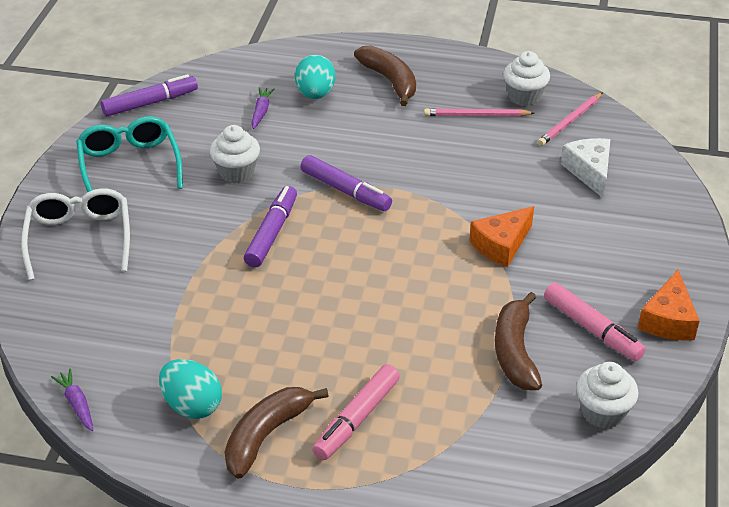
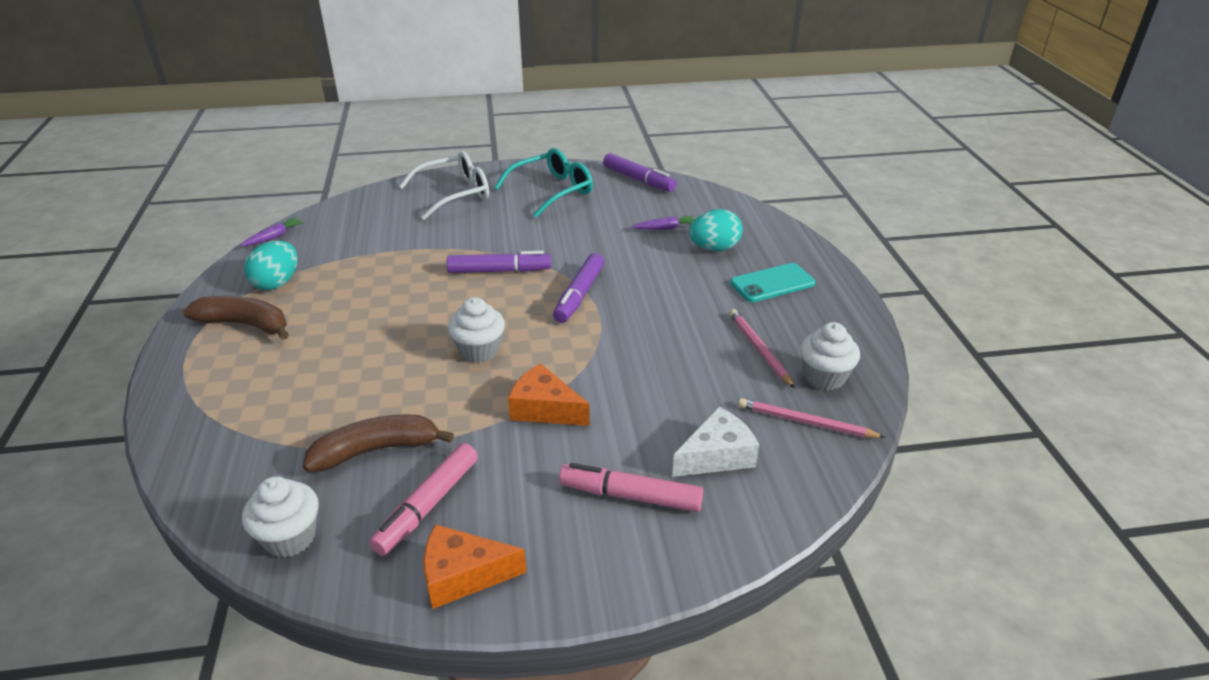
camera: 70 degrees right, 5 degrees down
(236, 172) = (572, 236): white cupcake -> white cupcake (479, 351)
(356, 419) = (268, 367): pink marker -> pink marker (630, 496)
(390, 81) = (772, 283): brown banana -> turquoise phone

